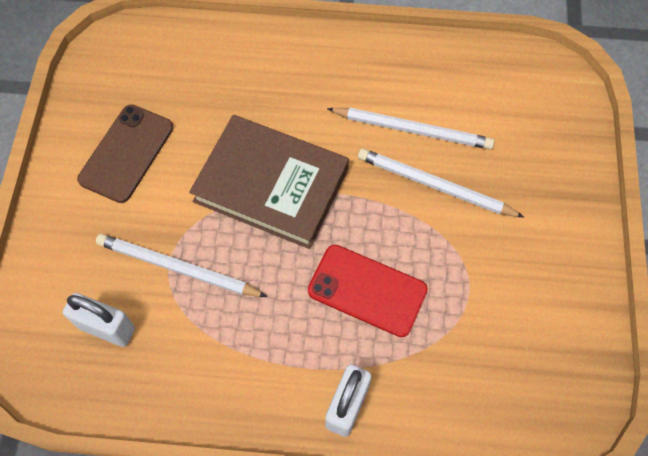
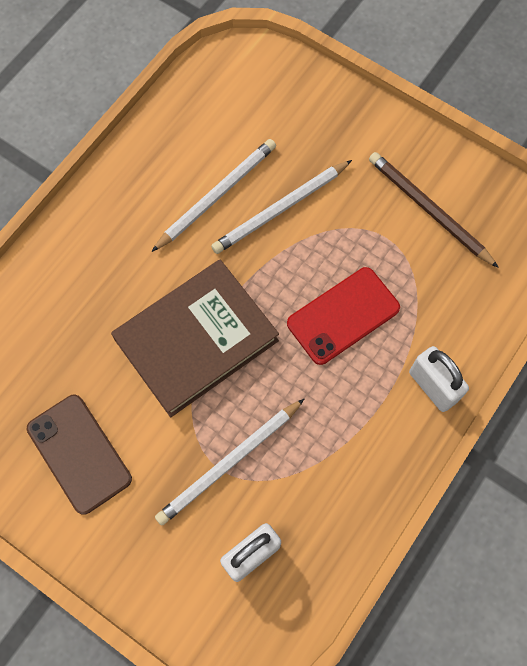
camera: 60 degrees left, 5 degrees up
(524, 312) = (429, 210): none -> brown pencil

